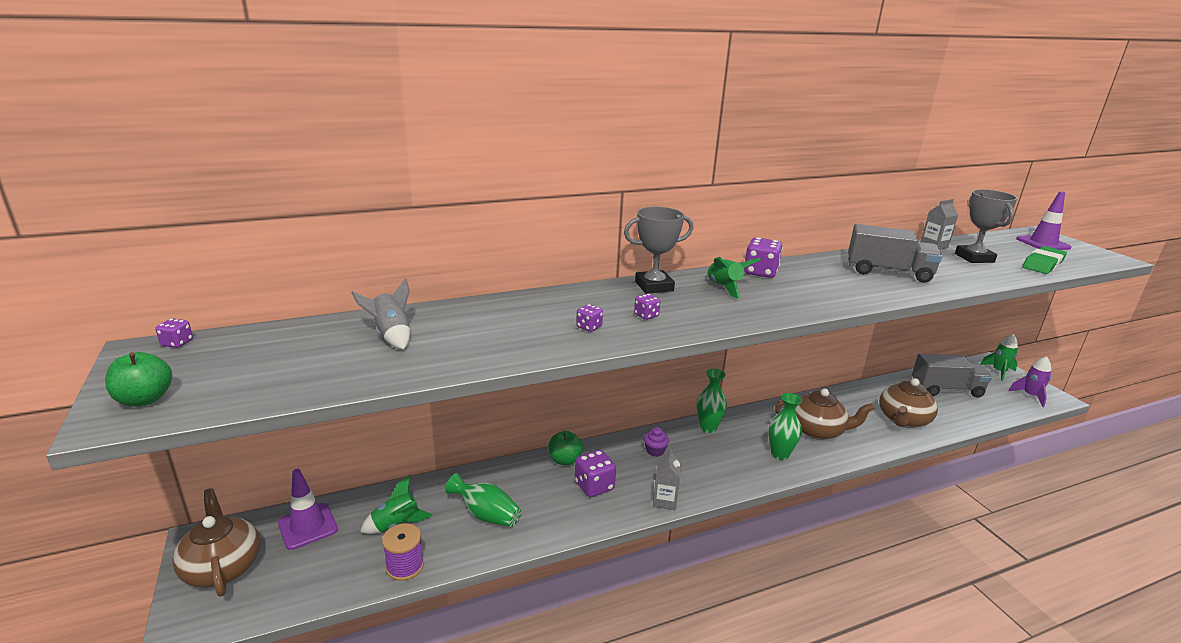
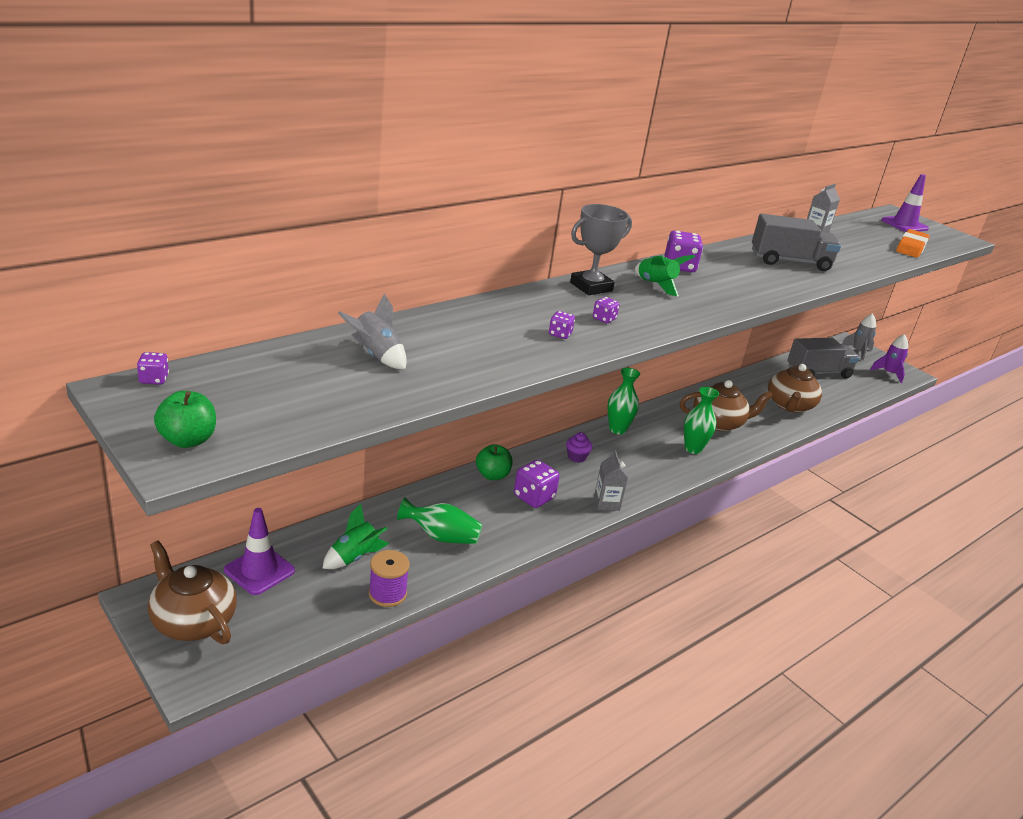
camera: 20 degrees left, 5 degrees up
(974, 258) = (854, 243): grey trophy -> none
(998, 372) = (858, 352): green rocket -> grey rocket
(1043, 264) = (911, 247): green eraser -> orange eraser

